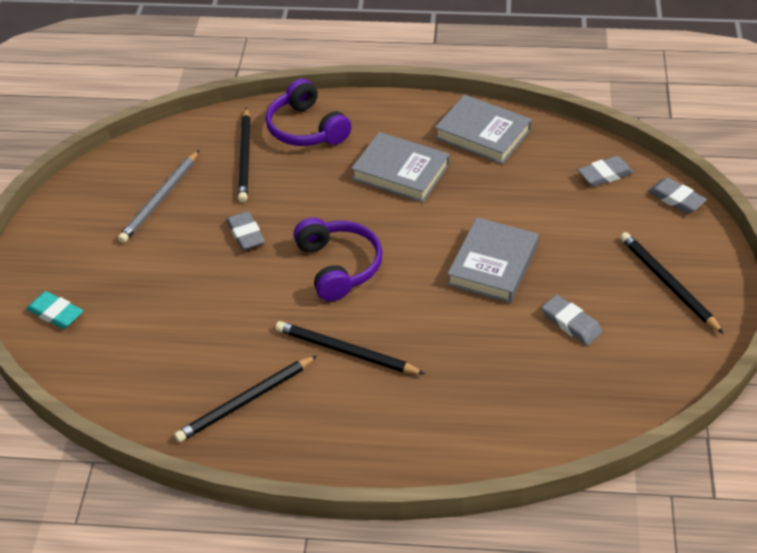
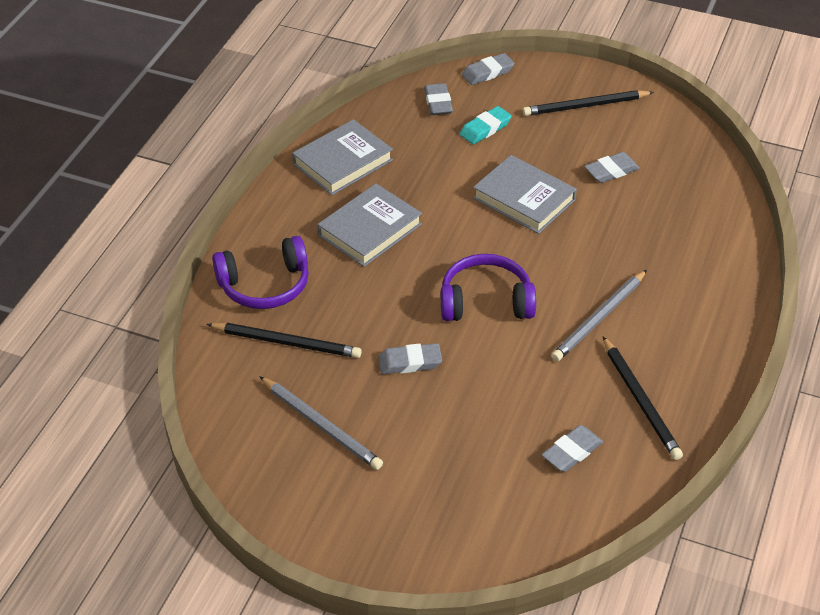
camera: 75 degrees left, 0 degrees up
(55, 313) = (468, 542): turquoise eraser -> turquoise eraser (485, 129)
(169, 362) = (572, 452): none -> grey eraser
(346, 351) = (599, 318): black pencil -> grey pencil

